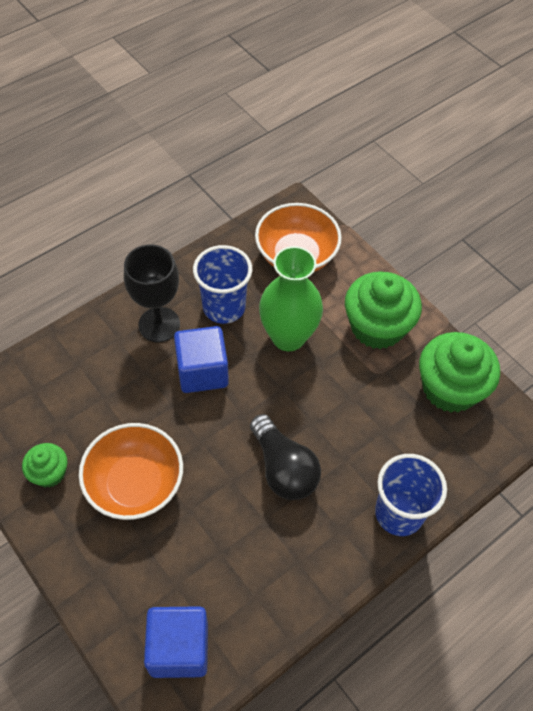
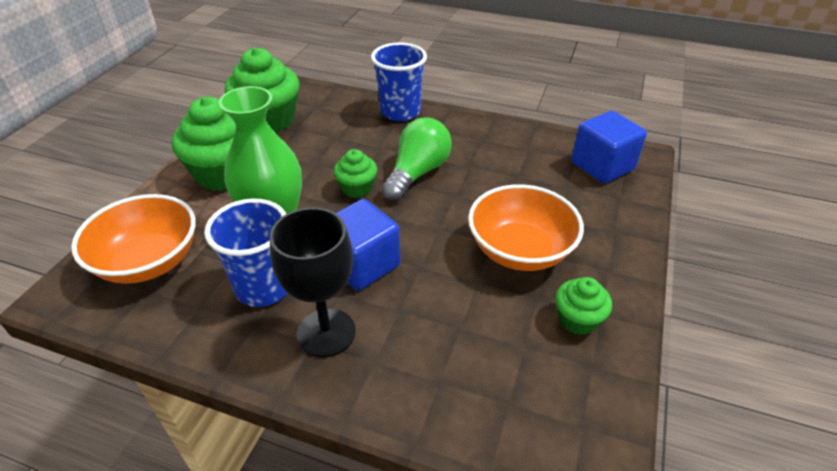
camera: 120 degrees left, 15 degrees down
(283, 468) = (417, 173): black light bulb -> green light bulb
(293, 410) = (357, 188): none -> green cupcake

